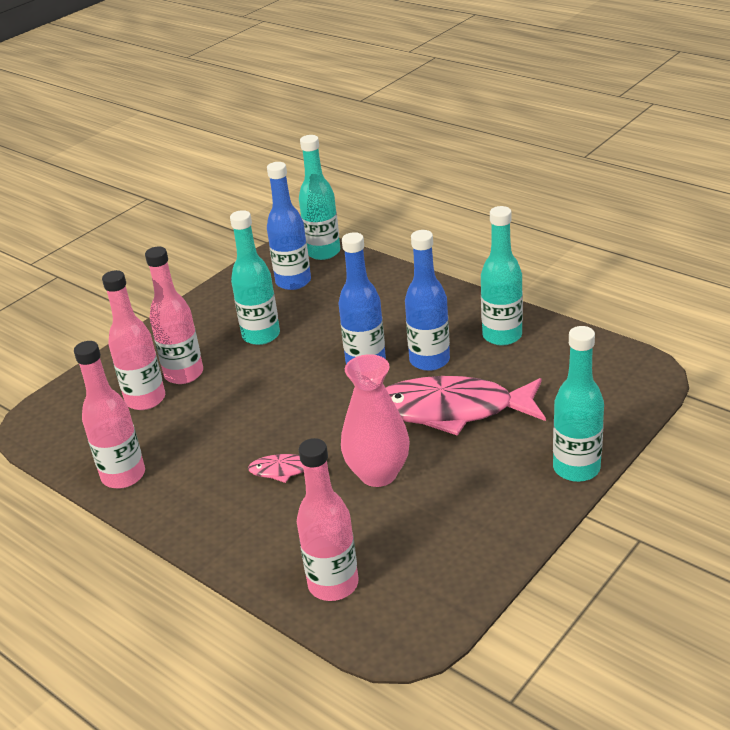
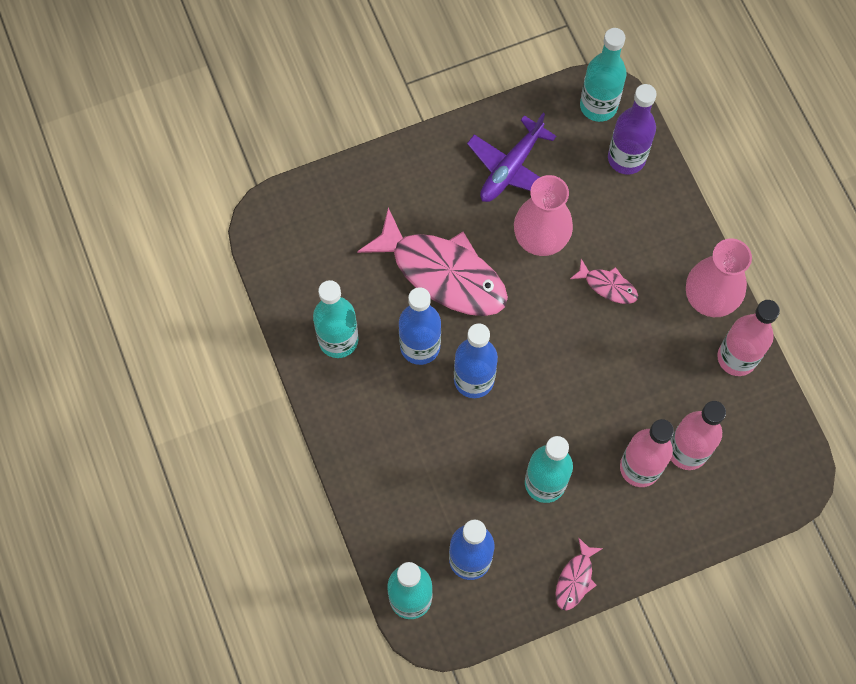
camera: 155 degrees left, 35 degrees up
(172, 506) = (709, 299): none -> pink vase
(204, 304) = (575, 579): none -> pink fish
(333, 584) = (626, 158): pink bottle -> purple bottle
(455, 515) = (511, 168): none -> purple plane
(576, 468) = (399, 159): turquoise bottle -> turquoise bottle (598, 106)

